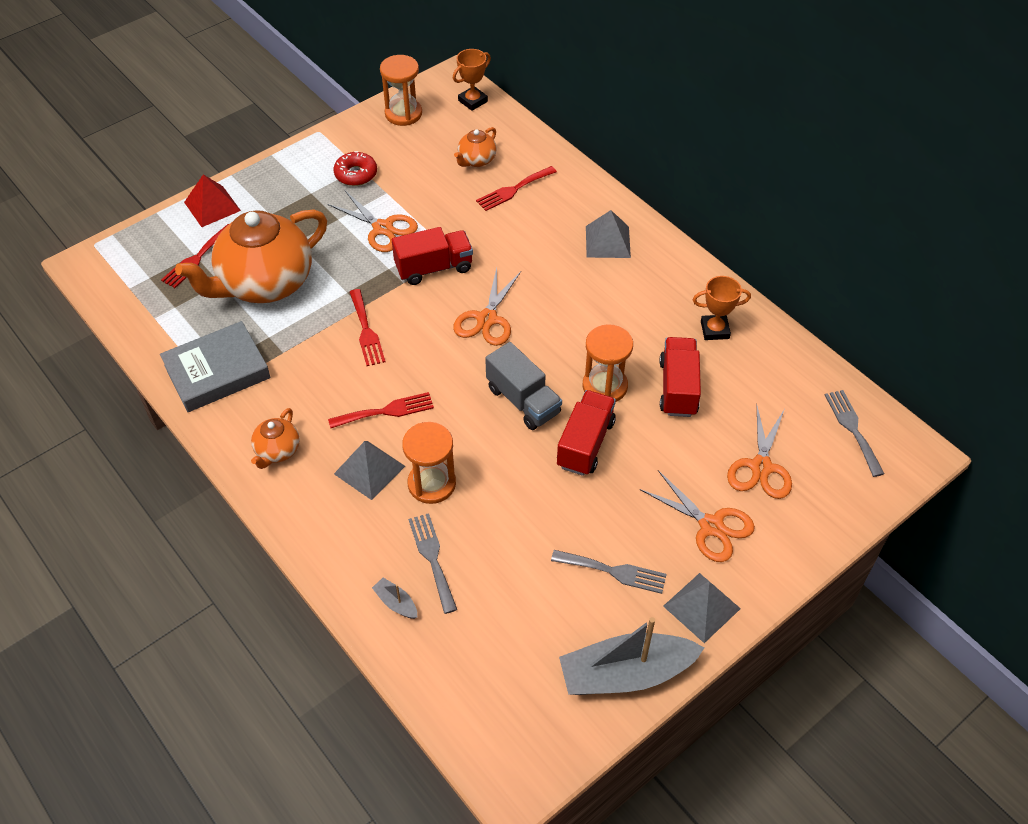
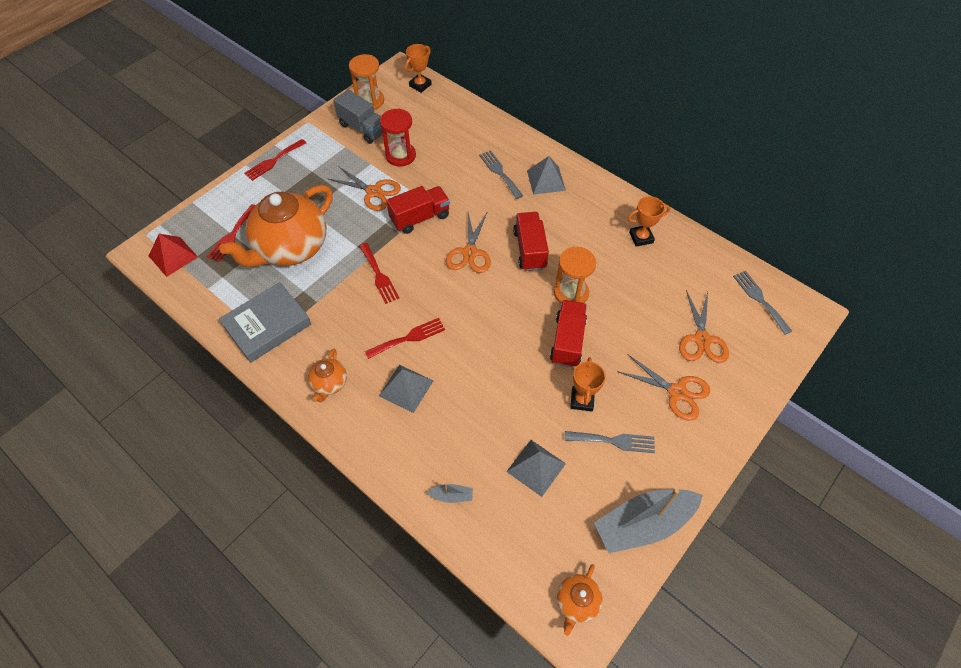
camera: 10 degrees left, 5 degrees up
(212, 206) = (236, 191): red pyramid -> red pyramid (173, 256)
(356, 174) = (343, 152): red donut -> none
(396, 603) = (451, 496): grey boat -> grey boat turned 150 degrees clockwise
(427, 187) = (400, 156): none -> red hourglass
(432, 483) = (457, 392): orange hourglass -> none
(432, 558) = (472, 453): grey fork -> grey fork (500, 172)
(476, 160) = (433, 130): orange teapot -> orange teapot (576, 602)
(513, 190) = (466, 149): red fork -> red fork (273, 161)
(523, 401) = (512, 314): grey truck -> grey truck (363, 128)
(586, 517) = (582, 400): none -> orange trophy
(678, 388) = (625, 286): red truck -> red truck (530, 250)
(701, 607) = (686, 459): grey pyramid -> grey pyramid (536, 467)

